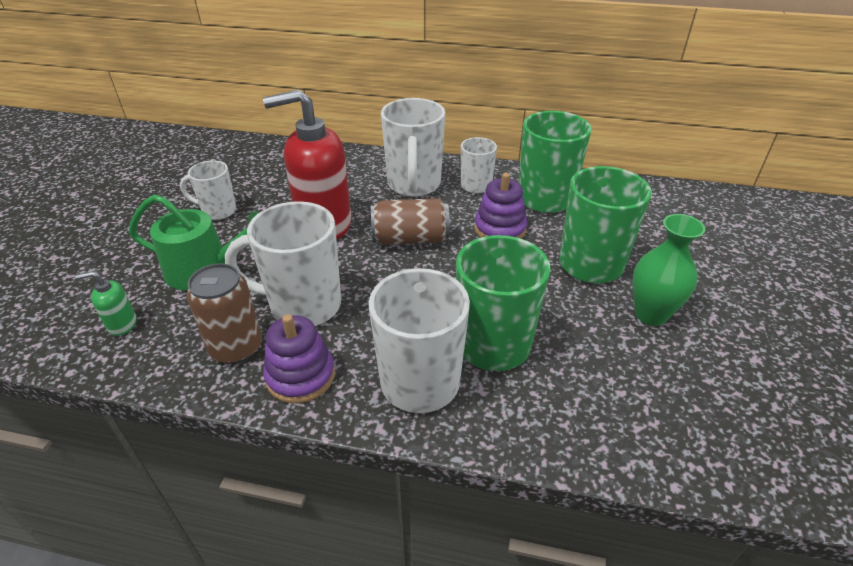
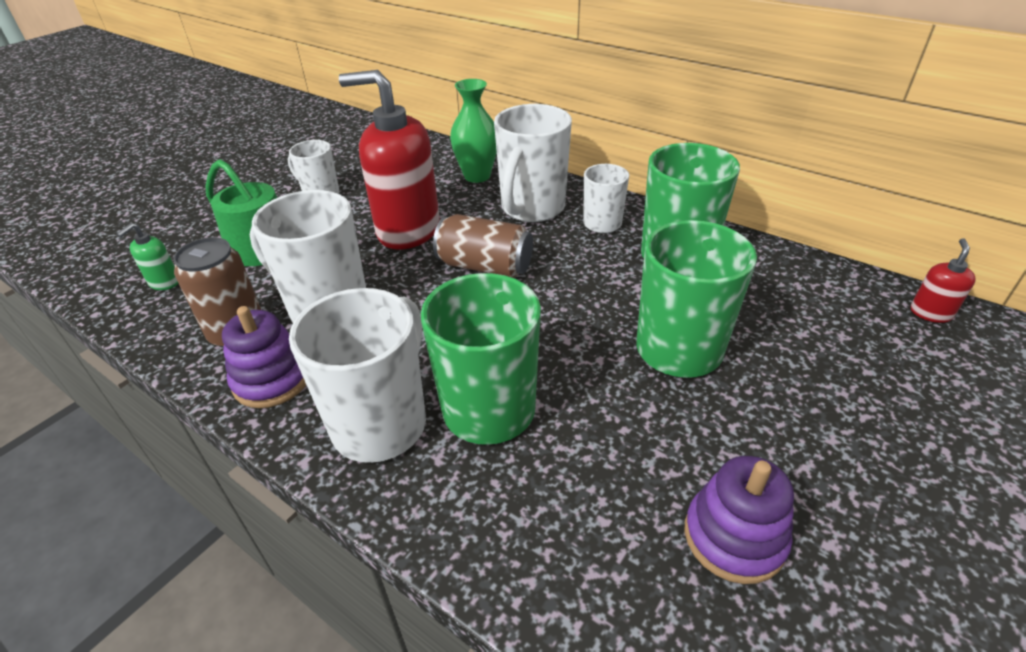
camera: 25 degrees right, 0 degrees up
(122, 324) = (164, 282): green soap dispenser -> green soap dispenser turned 75 degrees counterclockwise
(500, 229) = (595, 279): purple stacking toy -> purple stacking toy (734, 537)
(650, 314) = (716, 435): green vase -> green vase (477, 176)
(719, 200) = (930, 313): none -> red soap dispenser

